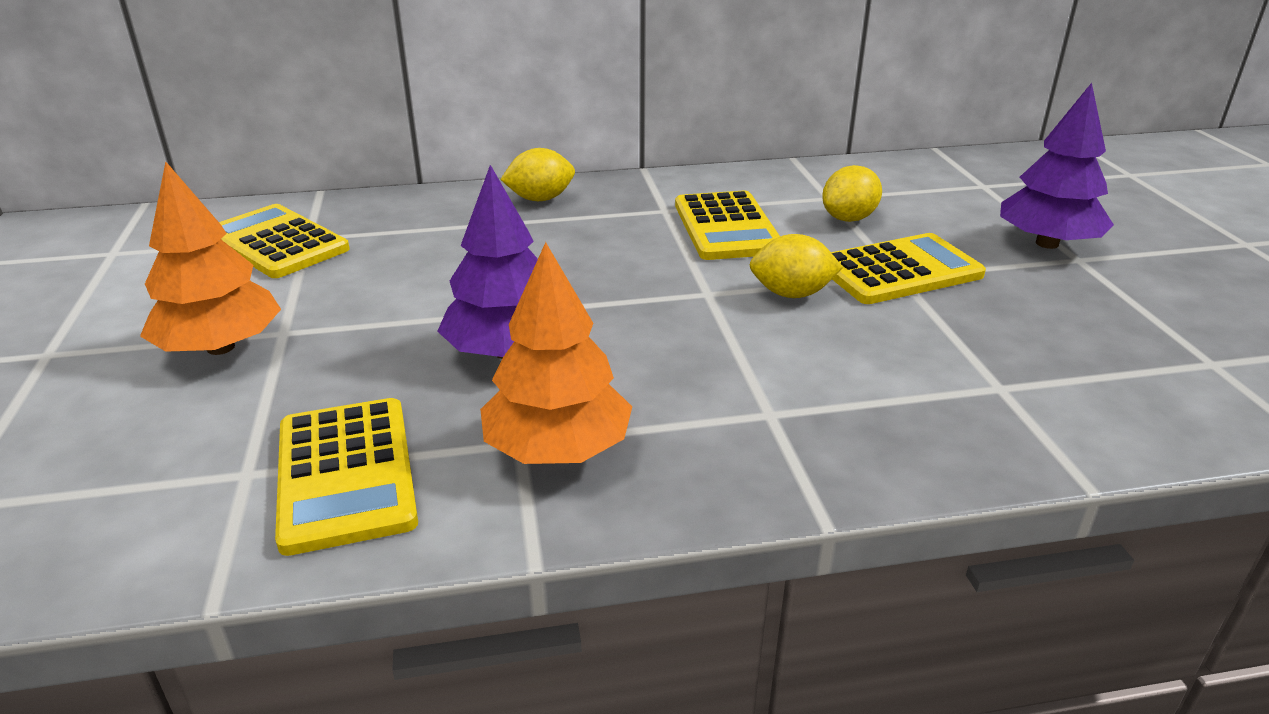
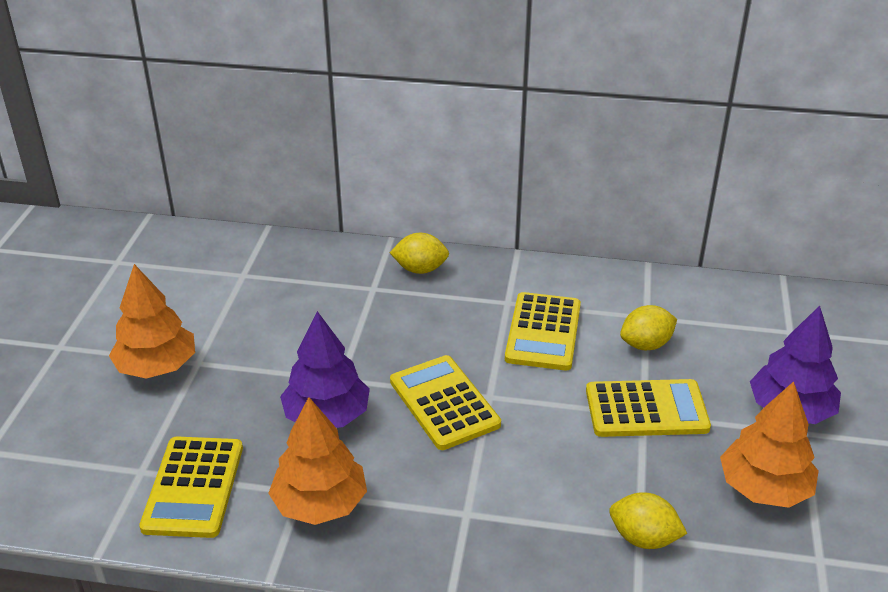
camera: 20 degrees right, 5 degrees up
(277, 243) = (221, 276): yellow calculator -> yellow calculator (444, 403)
(791, 294) = (549, 412): yellow lemon -> yellow lemon (643, 538)
(1089, 313) = (764, 488): none -> orange tree

